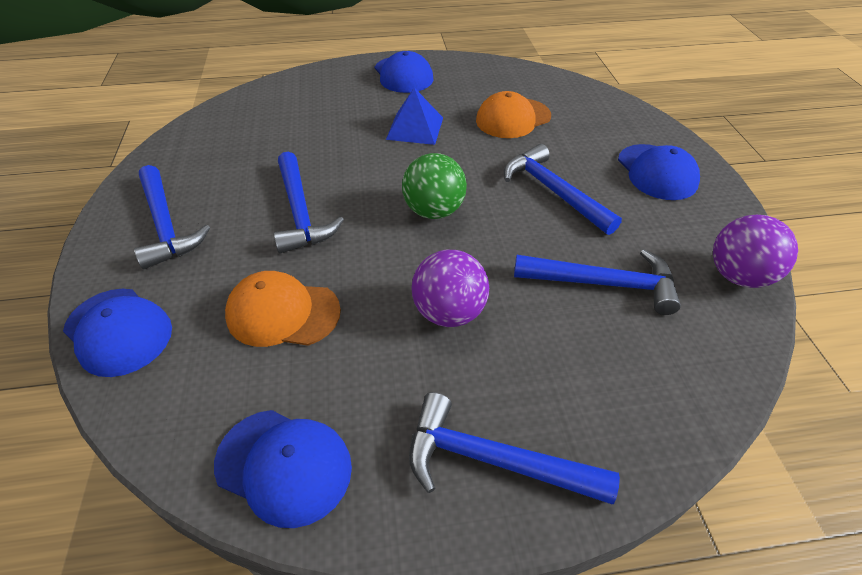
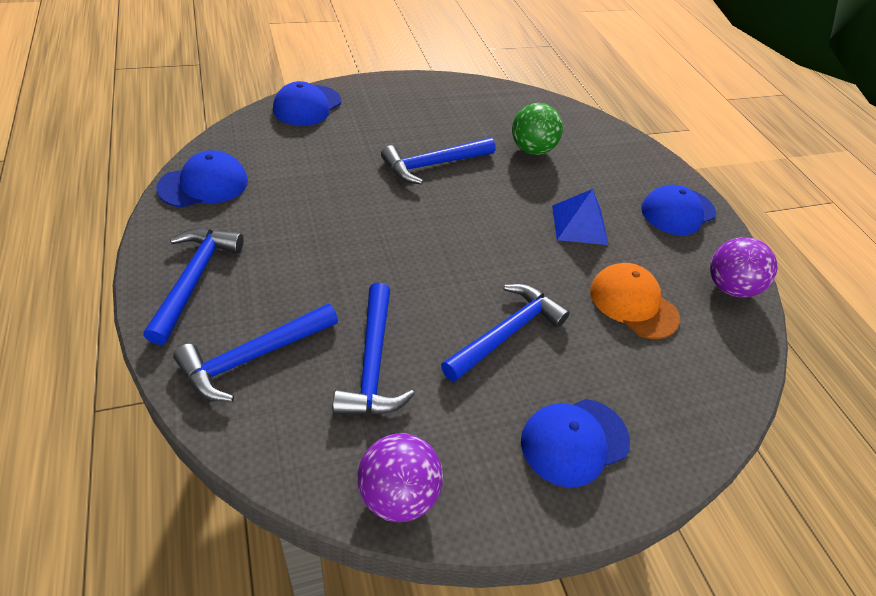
camera: 75 degrees right, 0 degrees up
(166, 225) = (405, 105): blue hammer -> blue hammer (253, 357)
(282, 313) = (325, 169): orange cap -> none
(284, 466) = (204, 184): blue cap -> blue cap turned 135 degrees counterclockwise
(434, 211) = (453, 242): green ball -> green ball (531, 150)
(449, 312) = (330, 254): purple ball -> purple ball (729, 287)

